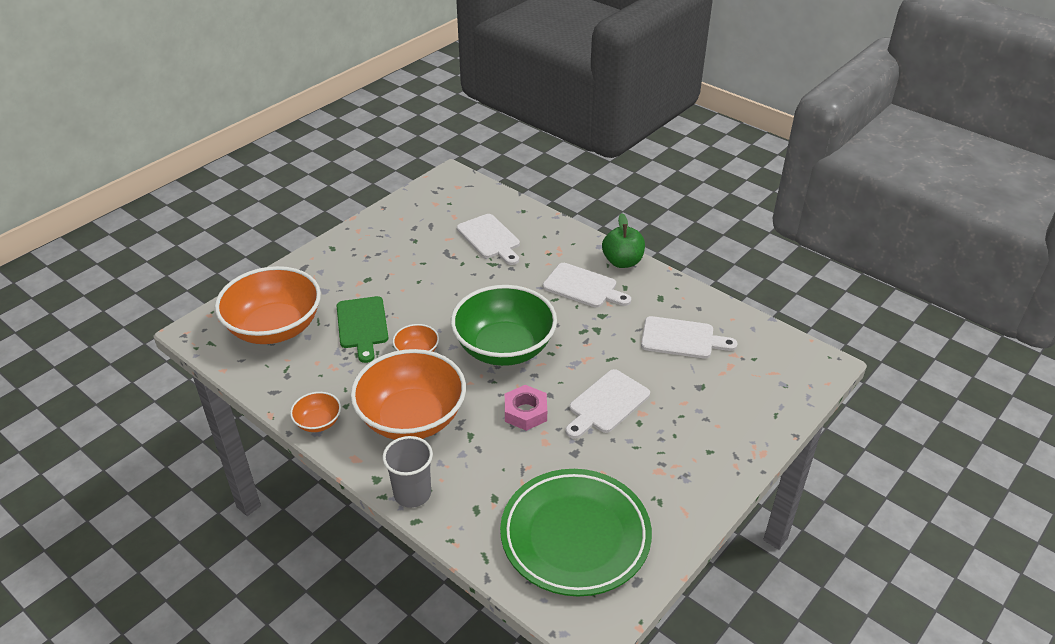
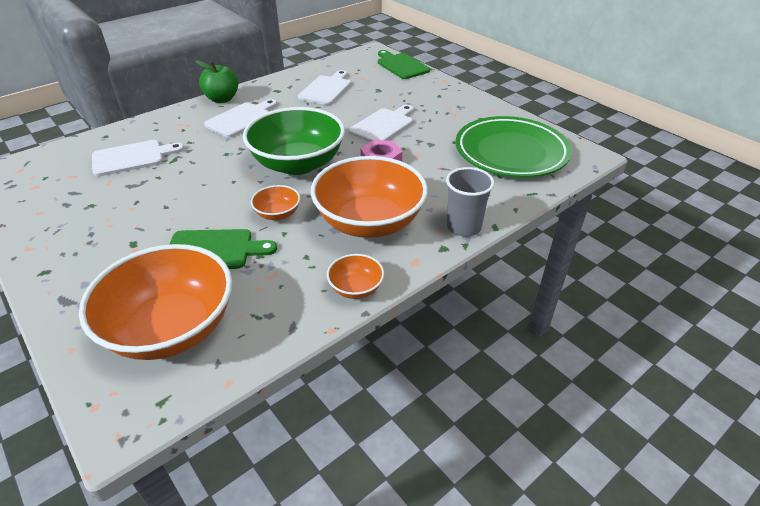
camera: 80 degrees left, 0 degrees up
(606, 404) = (383, 125): white cutting board -> white cutting board turned 105 degrees counterclockwise
(789, 401) = (401, 65): none -> green cutting board

